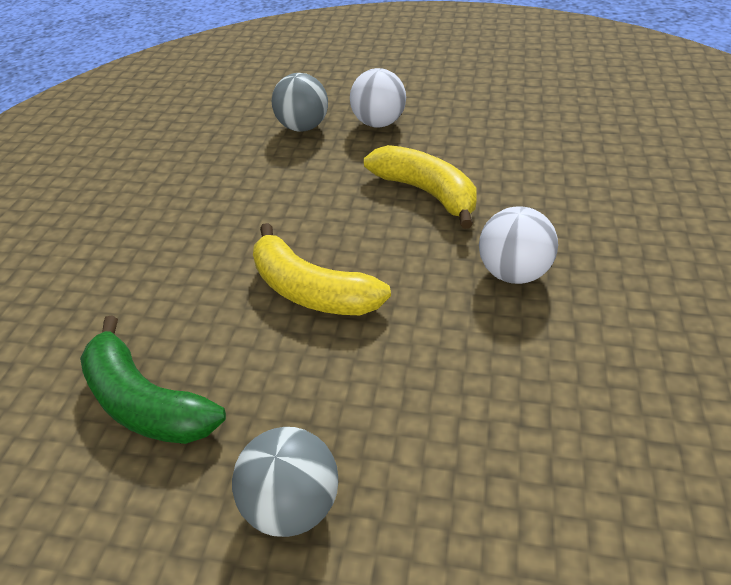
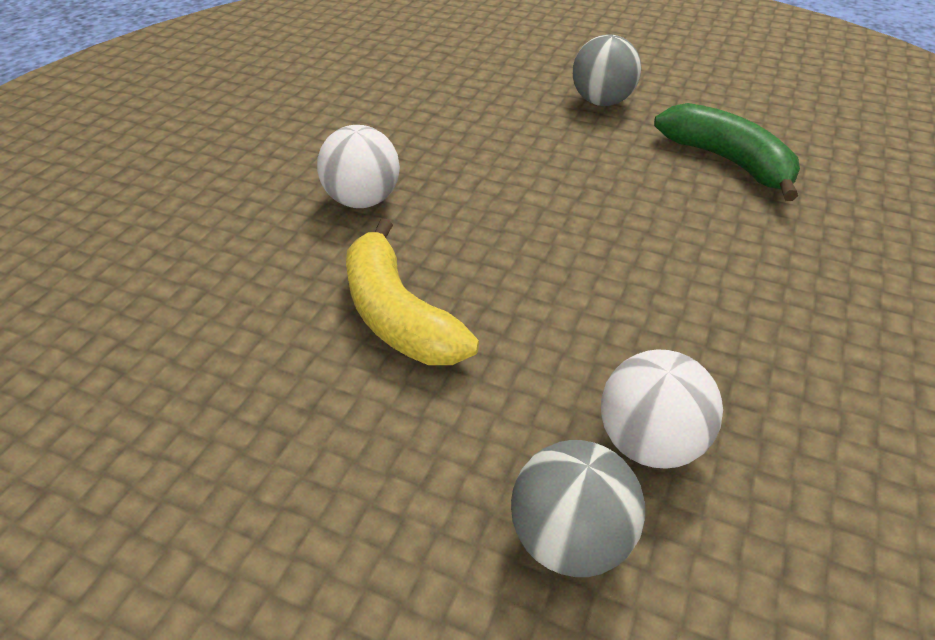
camera: 170 degrees left, 0 degrees up
(311, 290) = (579, 220): yellow banana -> none
(379, 123) = (404, 507): white ball -> white ball (650, 443)

